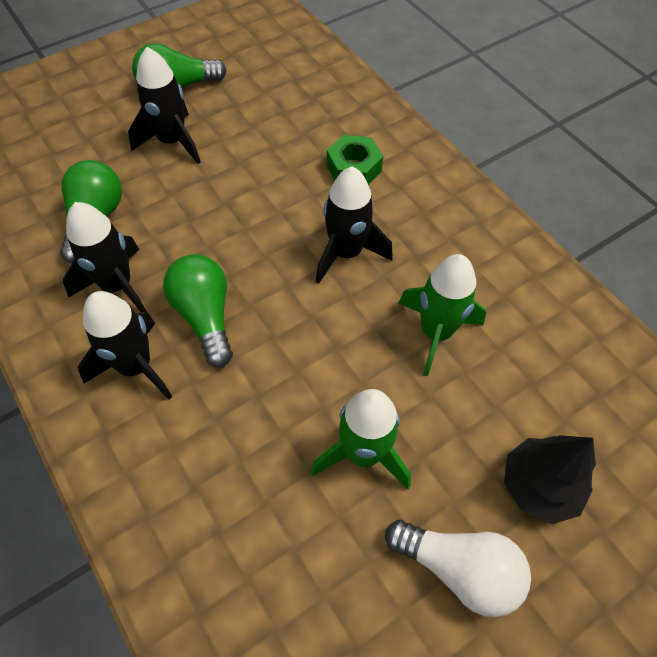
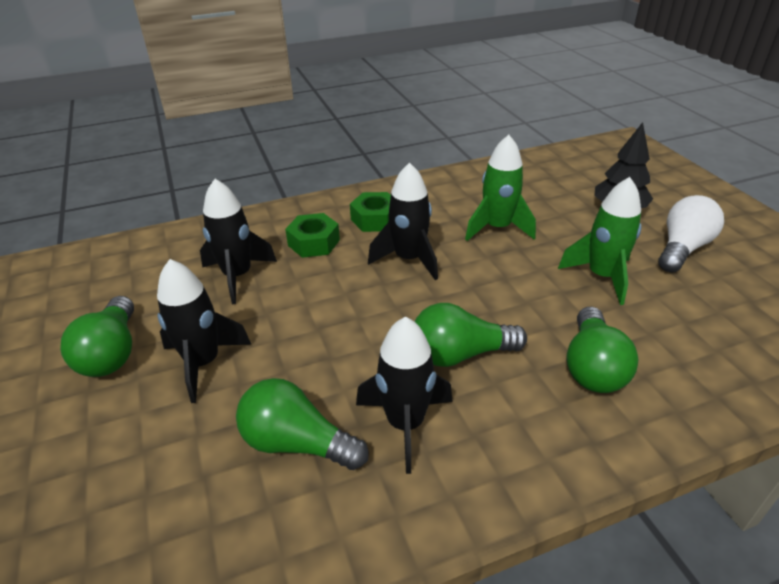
camera: 75 degrees left, 20 degrees down
(136, 366) = (514, 412): black rocket -> black rocket (238, 276)
(202, 436) = (592, 367): none -> green light bulb
(414, 210) = (375, 219): none -> green nut

